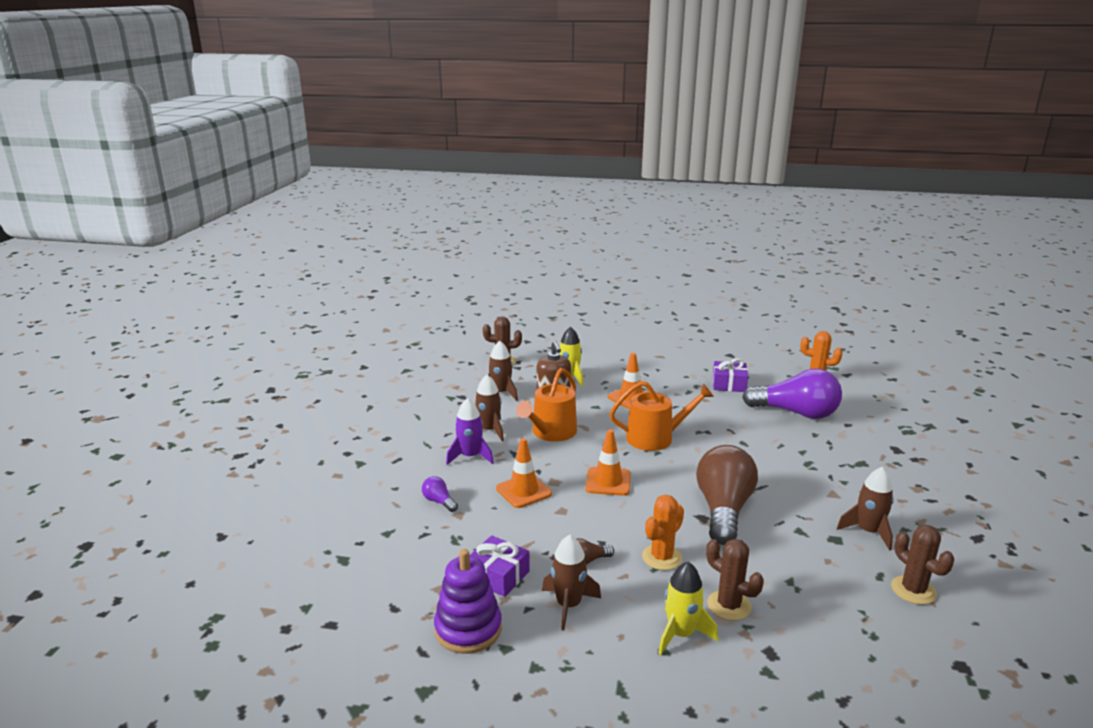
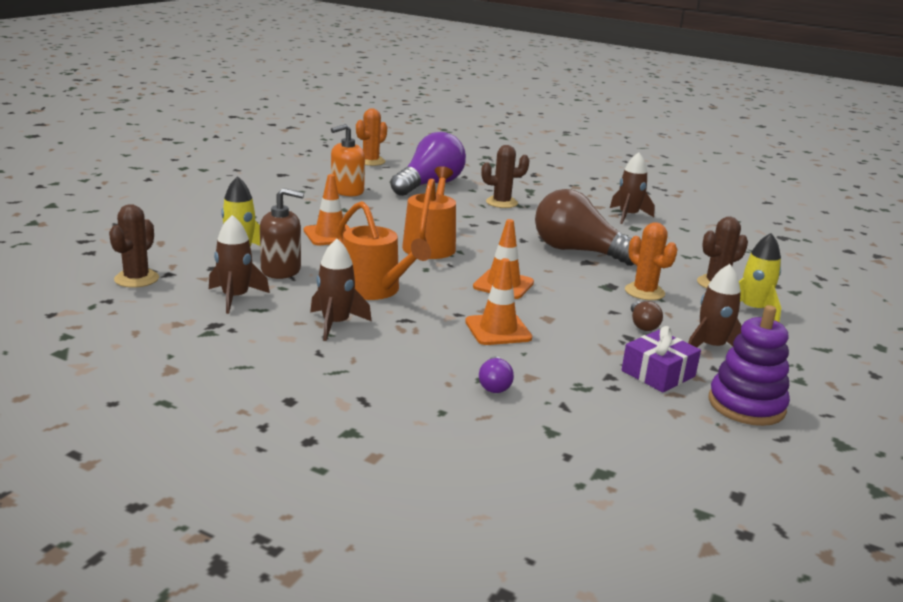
camera: 75 degrees left, 0 degrees up
(439, 502) = (494, 385): purple light bulb -> purple light bulb turned 60 degrees counterclockwise
(470, 456) = (395, 347): purple rocket -> none
(729, 384) = (347, 191): purple gift -> orange soap dispenser
(913, 590) = (703, 225): brown cactus -> brown cactus (501, 203)

